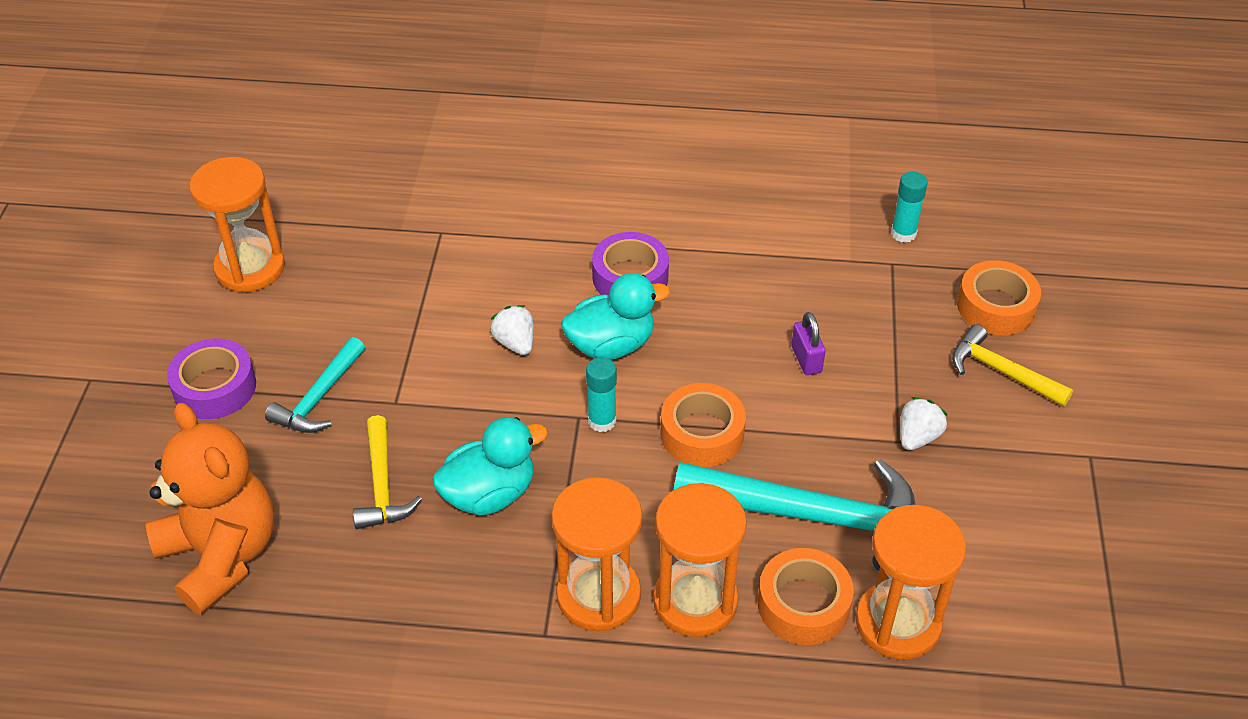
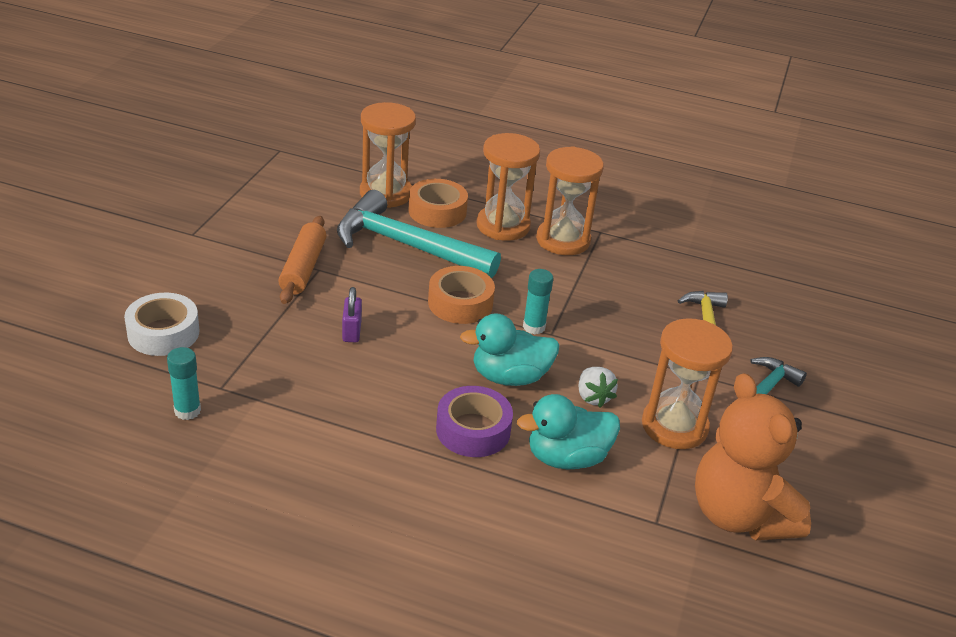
camera: 170 degrees left, 10 degrees down
(215, 387) = (856, 419): purple tape -> none
(221, 555) = (816, 309): orange teddy bear -> orange teddy bear (739, 515)
(250, 268) = (856, 527): orange hourglass -> orange hourglass (674, 426)
(489, 494) = (627, 302): turquoise duck -> turquoise duck (567, 458)
(917, 437) = (303, 268): white strawberry -> orange rolling pin
(996, 307) = (163, 333): orange tape -> white tape
(1001, 372) = (205, 290): yellow hammer -> none

